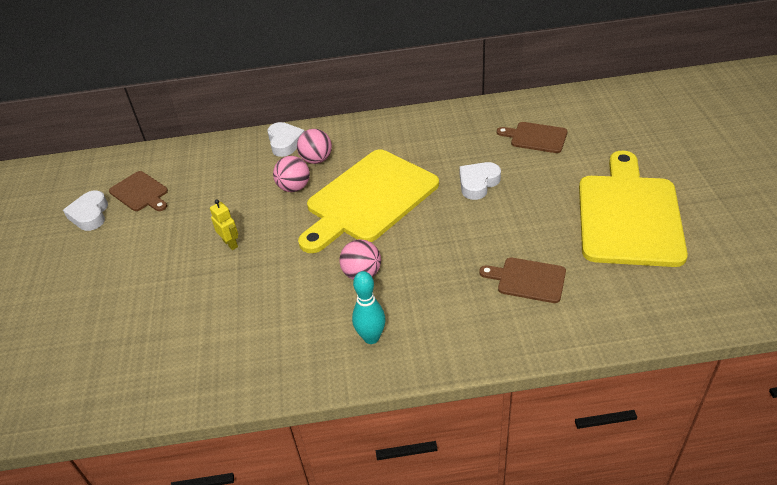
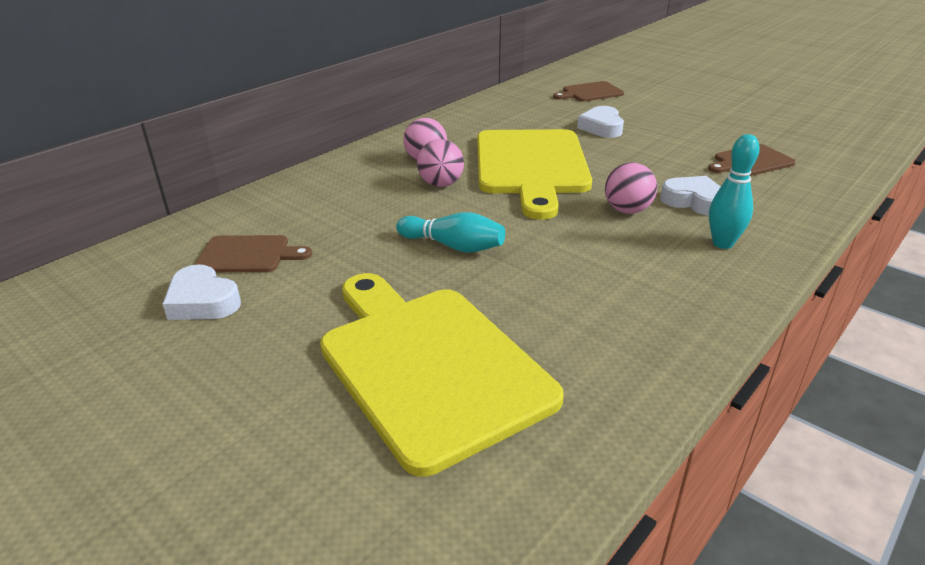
camera: 45 degrees left, 10 degrees down
(230, 243) = (453, 246): yellow robot -> turquoise bowling pin
(285, 142) = (366, 160): white heart -> white heart (694, 201)
(629, 215) = (735, 108): yellow cutting board -> yellow cutting board (429, 365)

